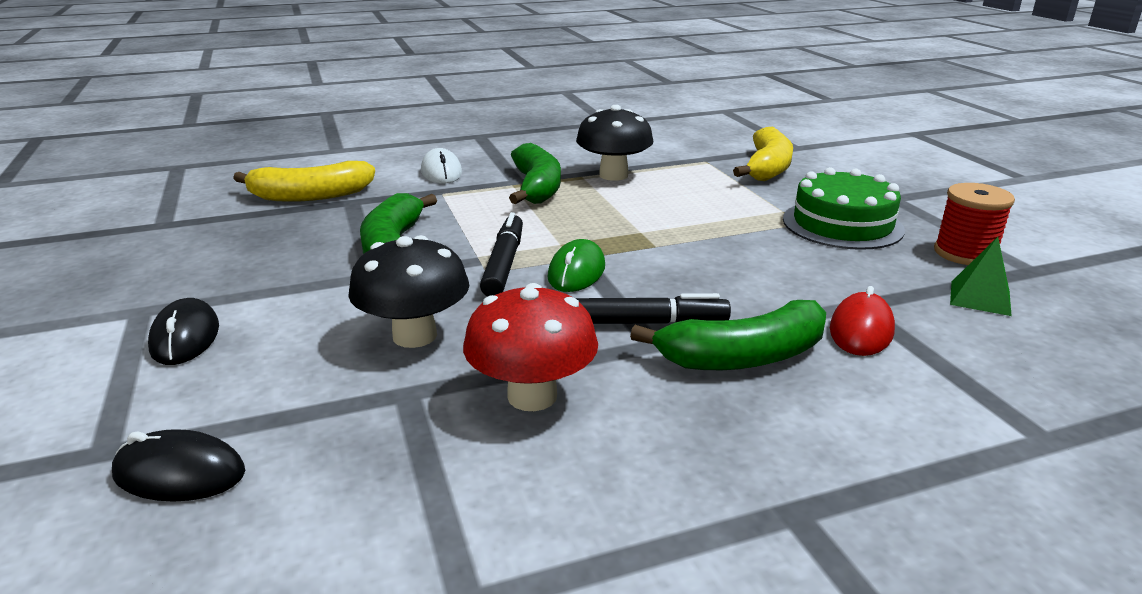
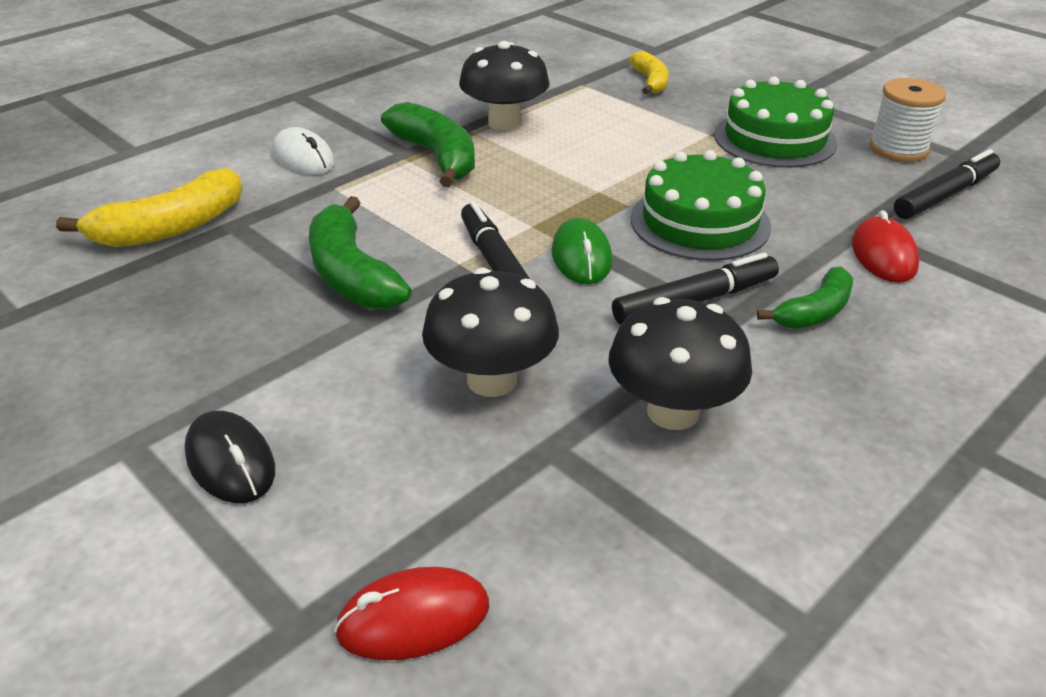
camera: 25 degrees left, 10 degrees up
(180, 474) = (413, 619): black mouse -> red mouse
(532, 396) = (673, 412): red mushroom -> black mushroom
(706, 269) = (700, 222): none -> green cake
(743, 357) = (814, 312): green banana -> green banana, size x0.62
(767, 168) = (650, 82): yellow banana -> yellow banana, size x0.62
(965, 253) = (898, 149): red spool -> white spool
(980, 298) = (945, 195): green pyramid -> black marker

